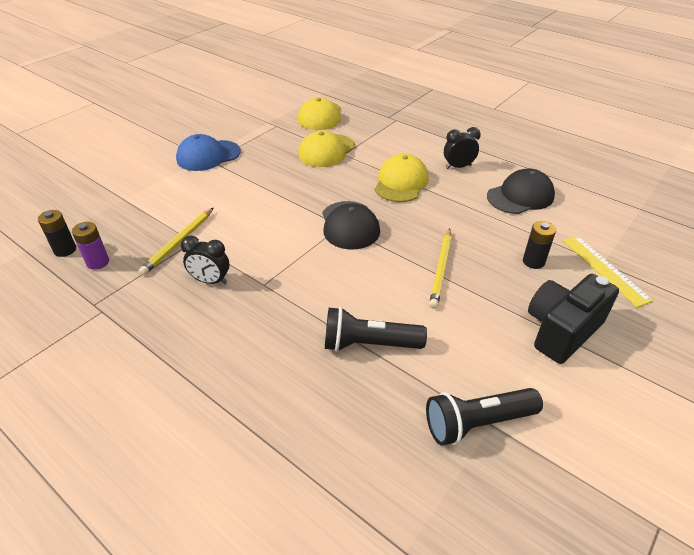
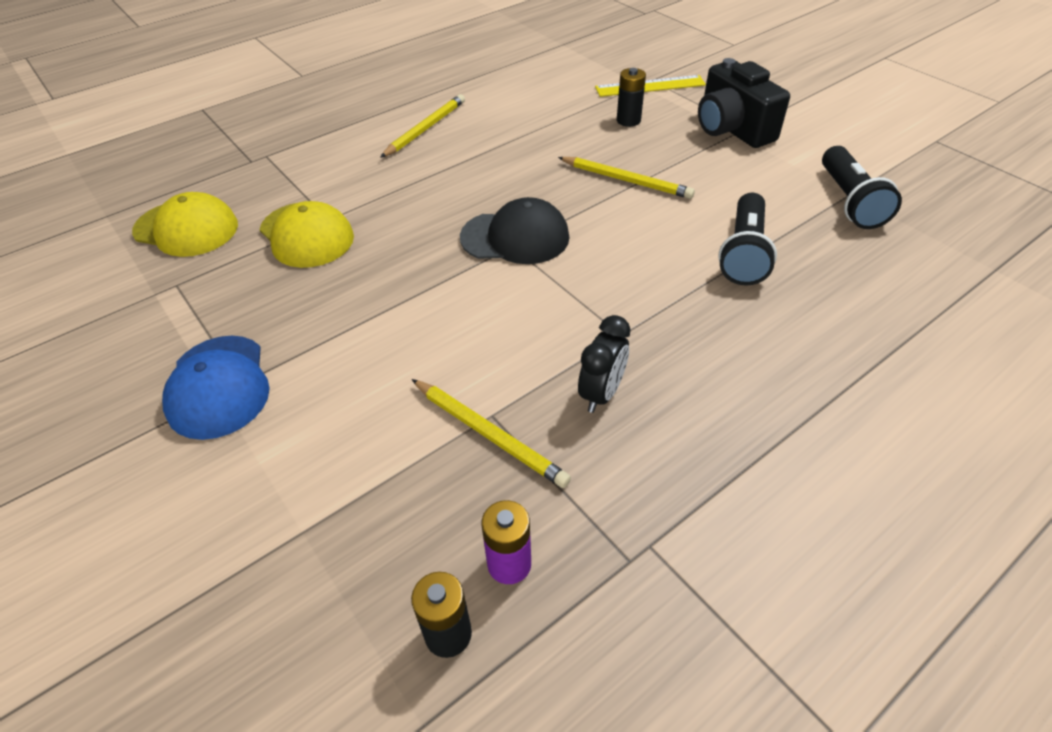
camera: 75 degrees left, 5 degrees up
(401, 182) = (436, 179): yellow cap -> none
(458, 167) = (425, 129): black clock -> yellow pencil
(520, 196) = (510, 101): black cap -> none

